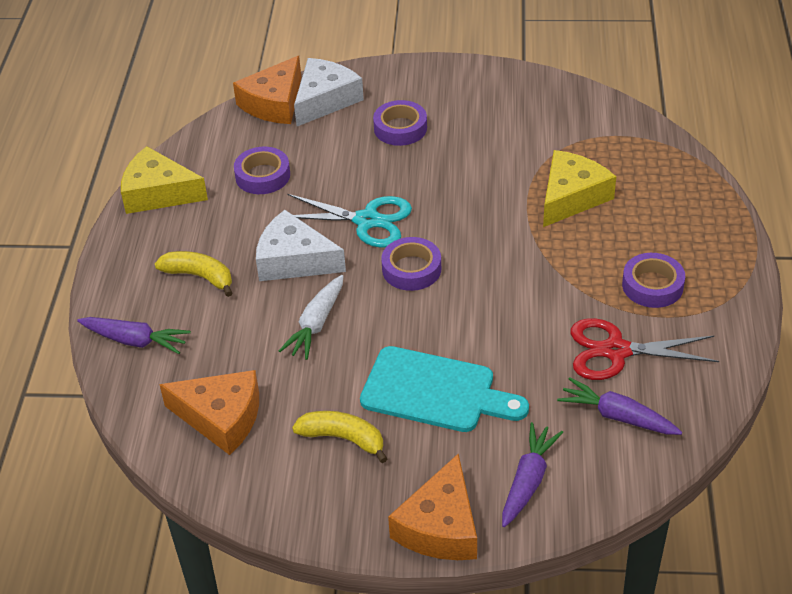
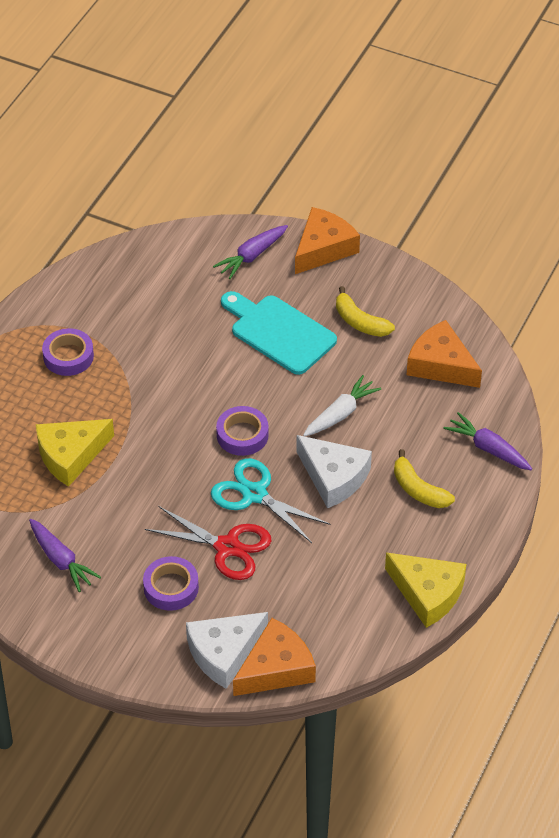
camera: 160 degrees left, 5 degrees up
(262, 176) = (324, 578): purple tape -> none
(616, 351) = (133, 318): red scissors -> red scissors (227, 547)
(617, 416) = (165, 275): purple carrot -> purple carrot (61, 560)

